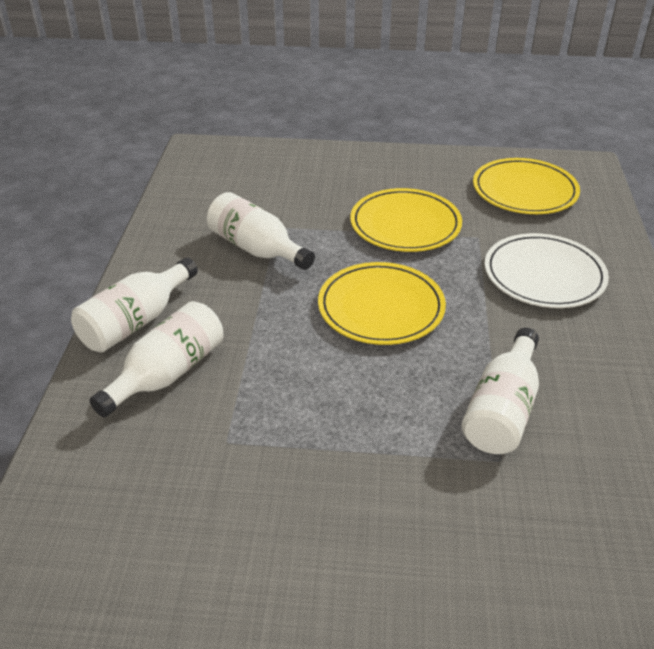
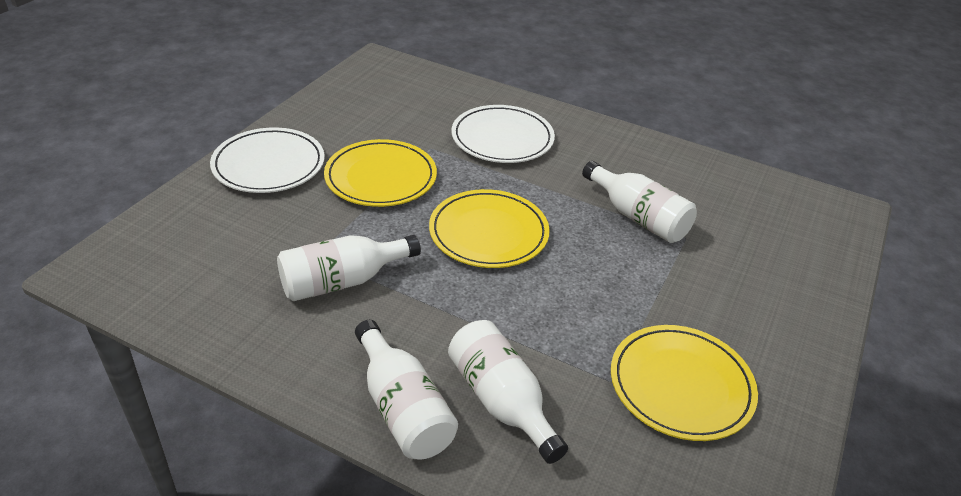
camera: 70 degrees left, 0 degrees up
(369, 169) = (269, 165): none -> white plate
(524, 191) = (386, 101): yellow plate -> yellow plate (681, 385)

